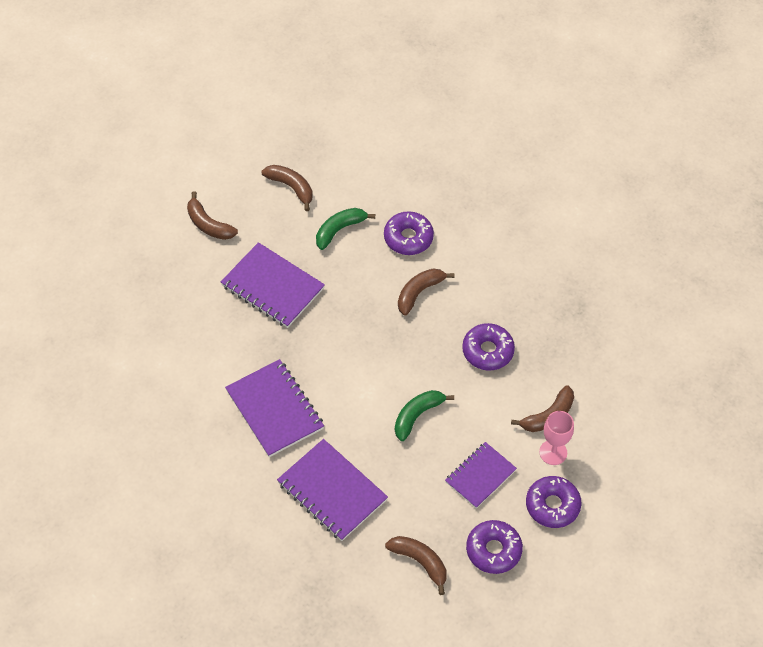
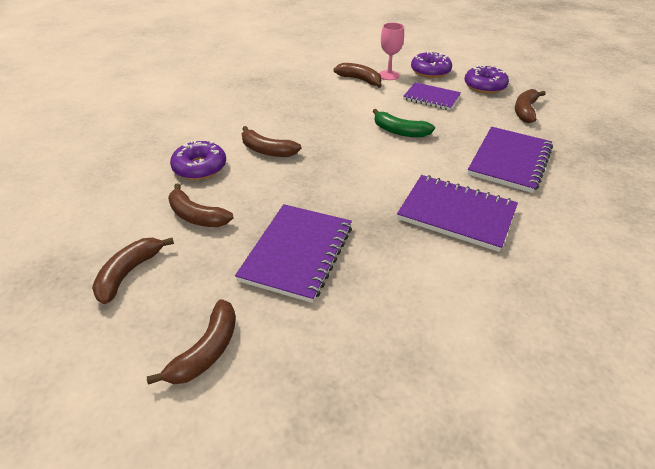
camera: 105 degrees left, 15 degrees down
(274, 409) = (456, 214): purple notebook -> purple notebook turned 75 degrees clockwise
(339, 230) = (197, 216): green banana -> brown banana
(487, 351) = (315, 109): purple donut -> none

